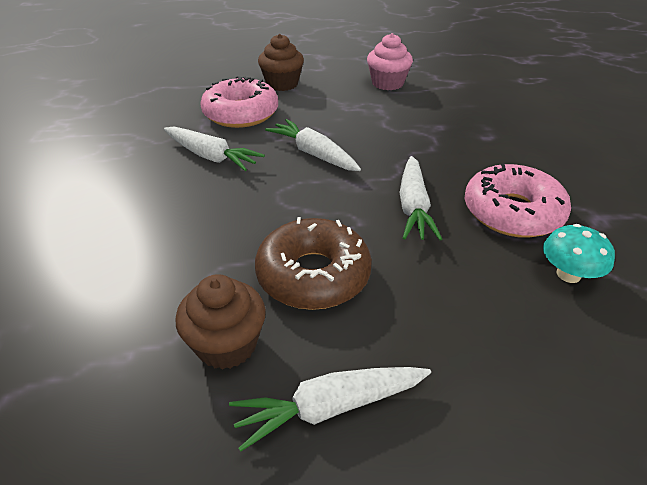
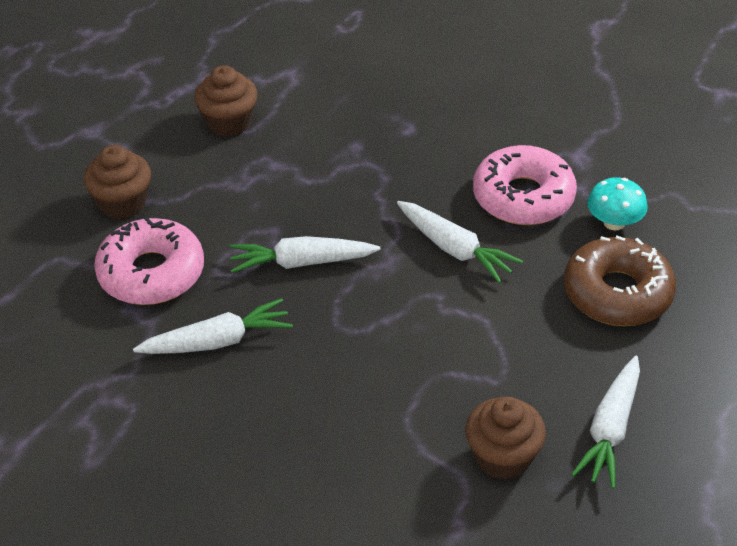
camera: 50 degrees left, 5 degrees up
(313, 275) = (475, 364): brown donut -> brown donut (617, 293)
(387, 83) = (229, 122): pink cupcake -> brown cupcake

